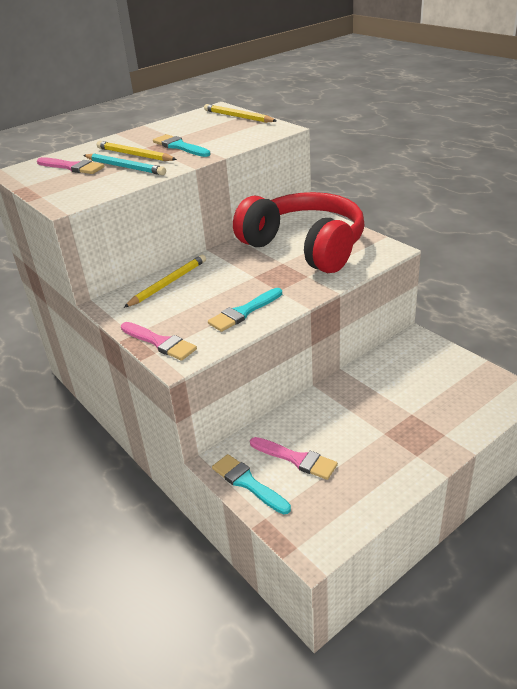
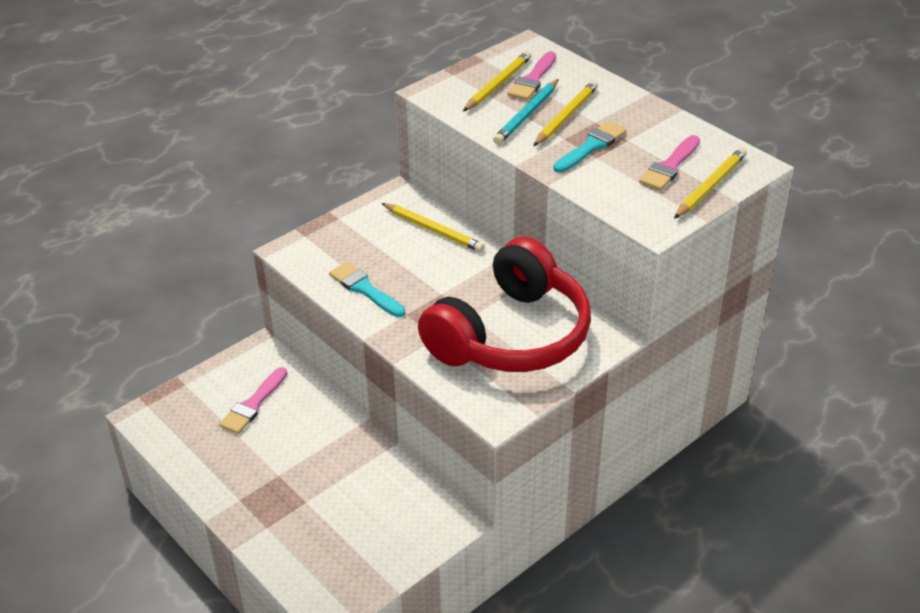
camera: 85 degrees right, 5 degrees up
(71, 179) = (498, 84): none -> yellow pencil
(160, 342) = (320, 237): pink brush -> pink brush (670, 166)
(247, 483) = (229, 371): turquoise brush -> none

